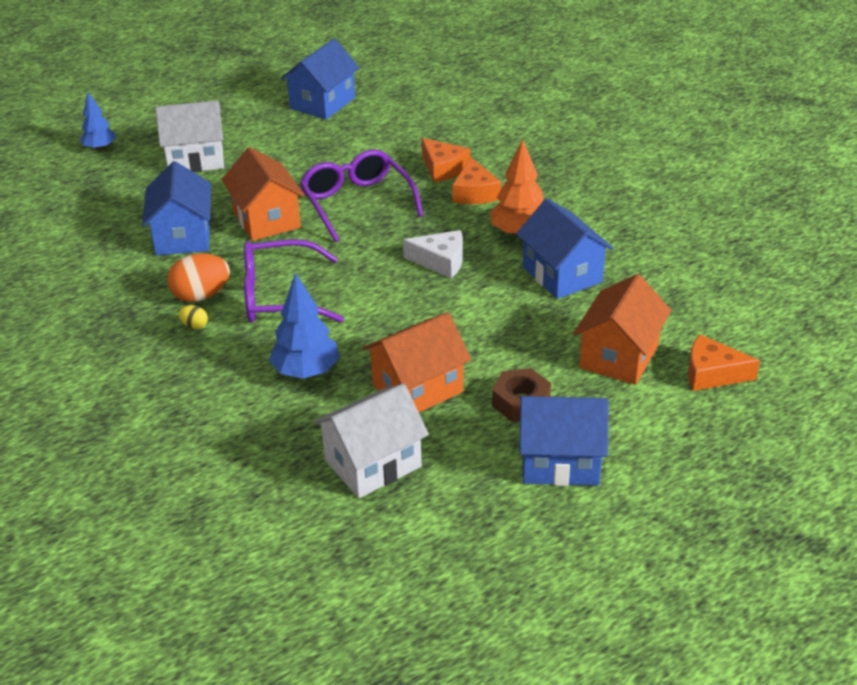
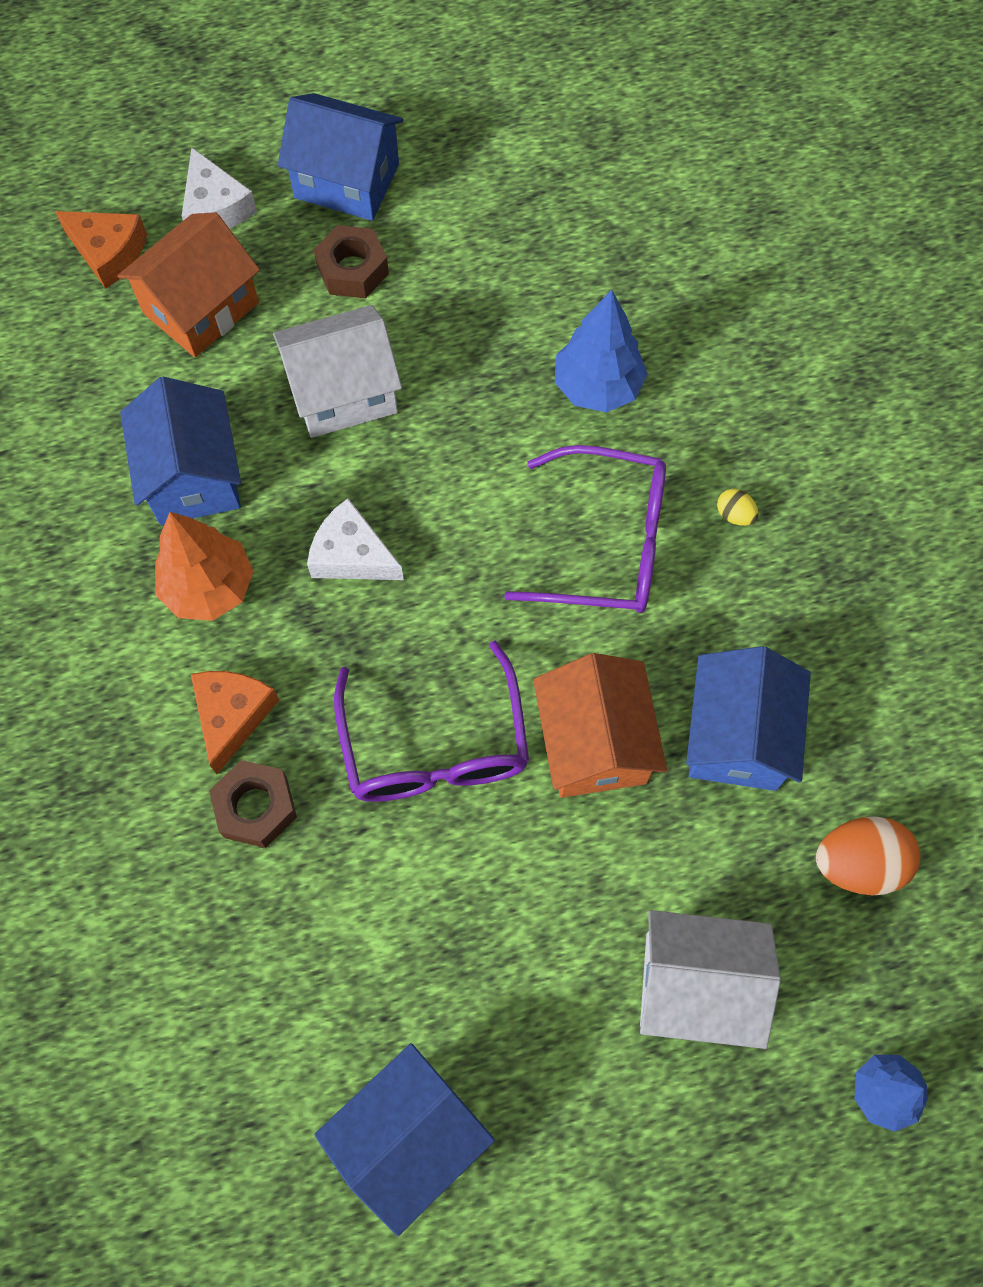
camera: 165 degrees left, 30 degrees up
(201, 296) = (720, 577): orange egg -> orange egg (858, 863)
(373, 463) = (551, 230): white house -> white house (343, 392)
(417, 388) = (466, 323): orange house -> none
(443, 168) = (256, 807): orange cheese -> brown nut
(653, 419) = (215, 207): none -> white cheese

